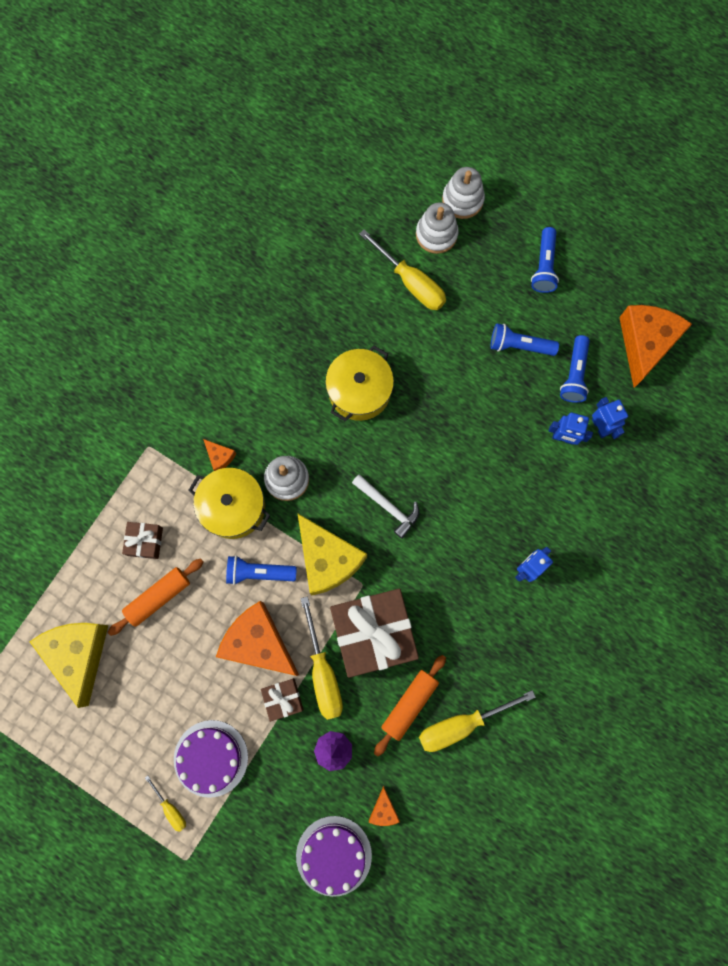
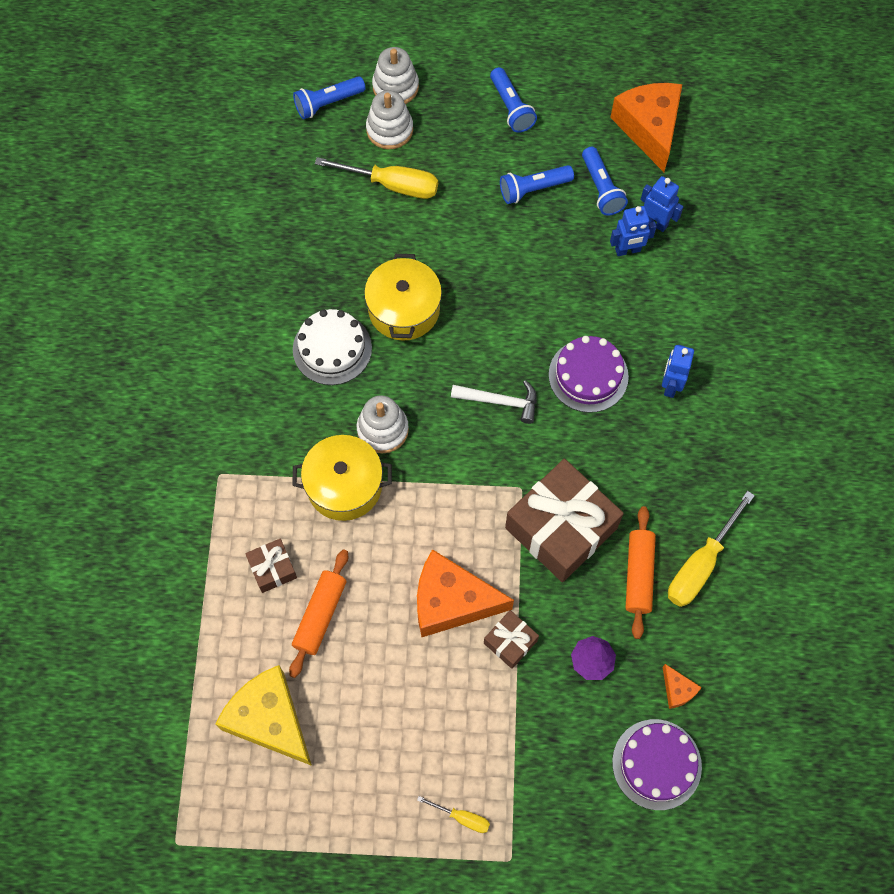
camera: 30 degrees left, 10 degrees down
(211, 758) = (473, 743): purple cake -> purple cake (588, 375)
(220, 457) = (300, 445): orange cheese -> none
(259, 572) = (410, 534): blue flashlight -> blue flashlight (328, 103)
(287, 393) = (332, 348): none -> white cake
(323, 672) = (534, 593): yellow screwdriver -> none
(327, 559) = (471, 483): yellow cheese -> none

